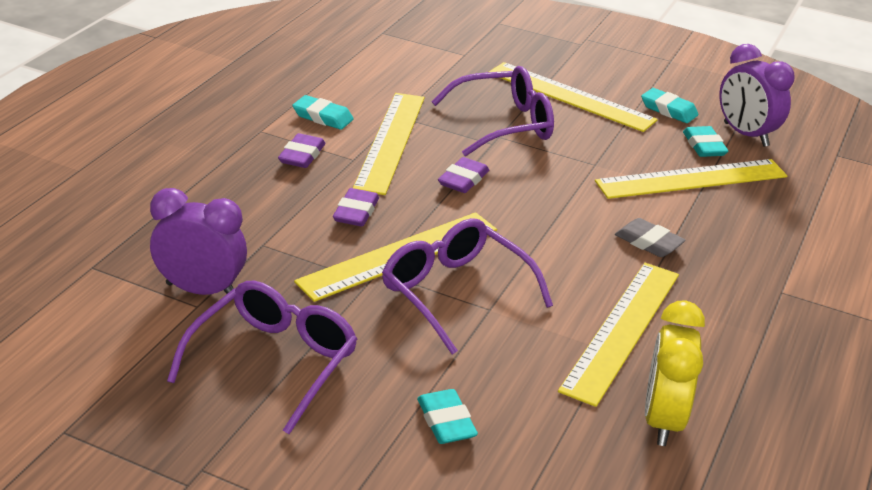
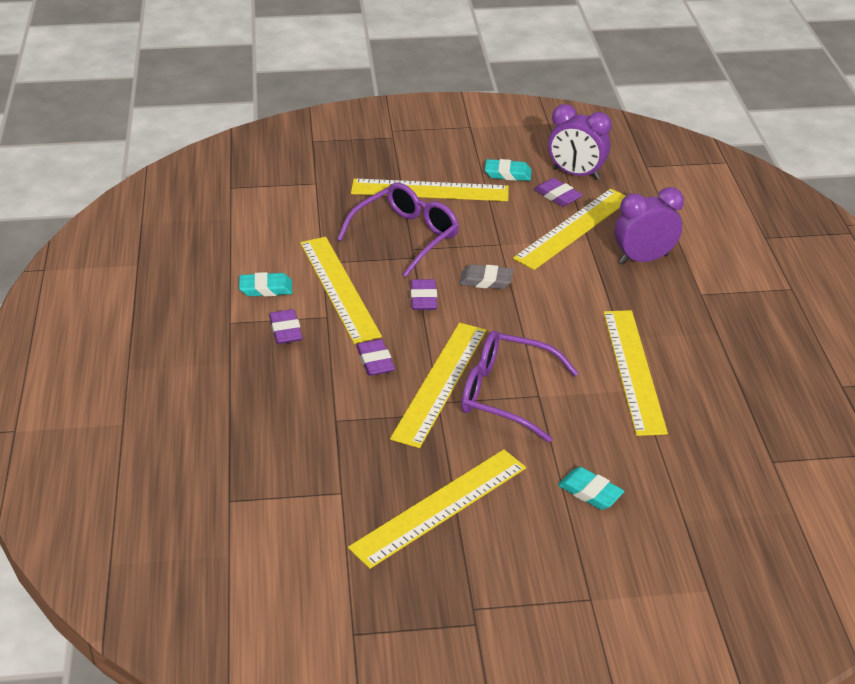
camera: 30 degrees left, 5 degrees up
(201, 290) = (332, 479): purple clock -> purple clock (643, 259)
(274, 362) = (440, 507): purple glasses -> yellow ruler
(648, 242) = (591, 294): grey eraser -> grey eraser (486, 280)
(662, 420) = (712, 423): yellow clock -> none
(704, 146) = (557, 196): turquoise eraser -> purple eraser

